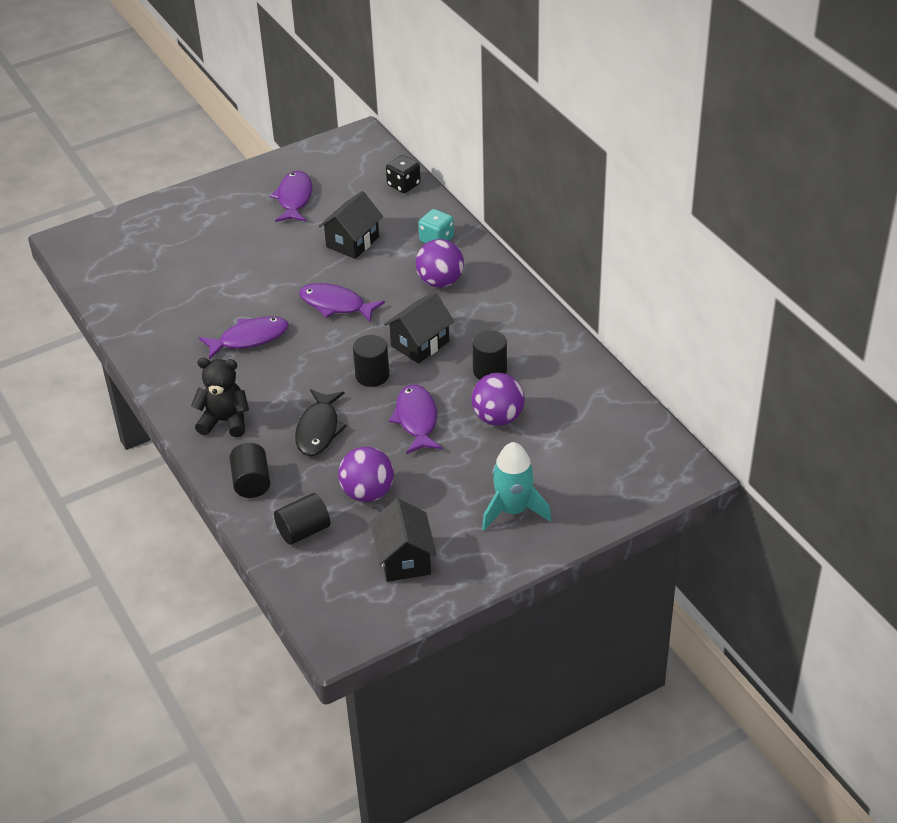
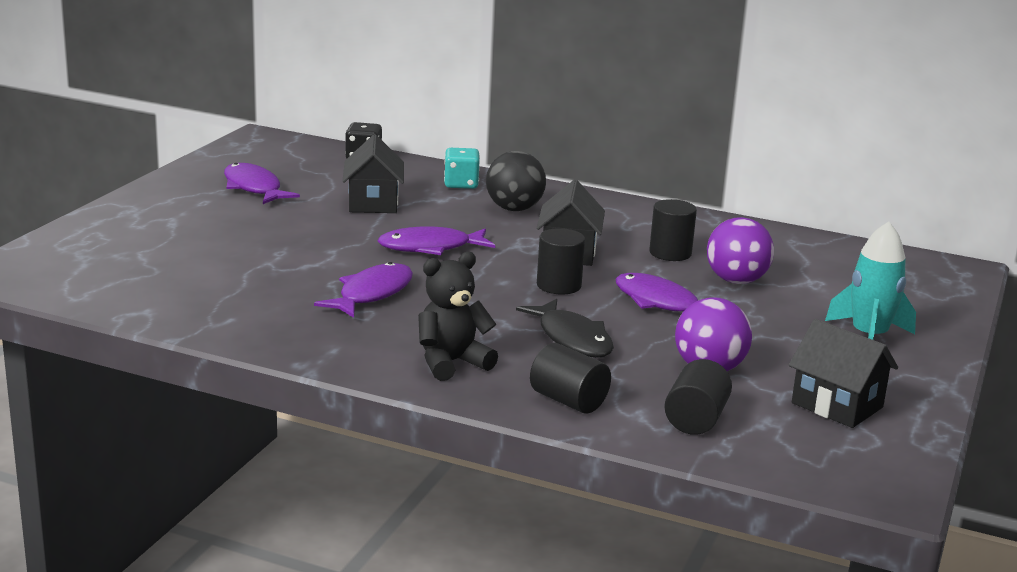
camera: 40 degrees left, 20 degrees down
(440, 282) = (514, 209): purple ball -> black ball

